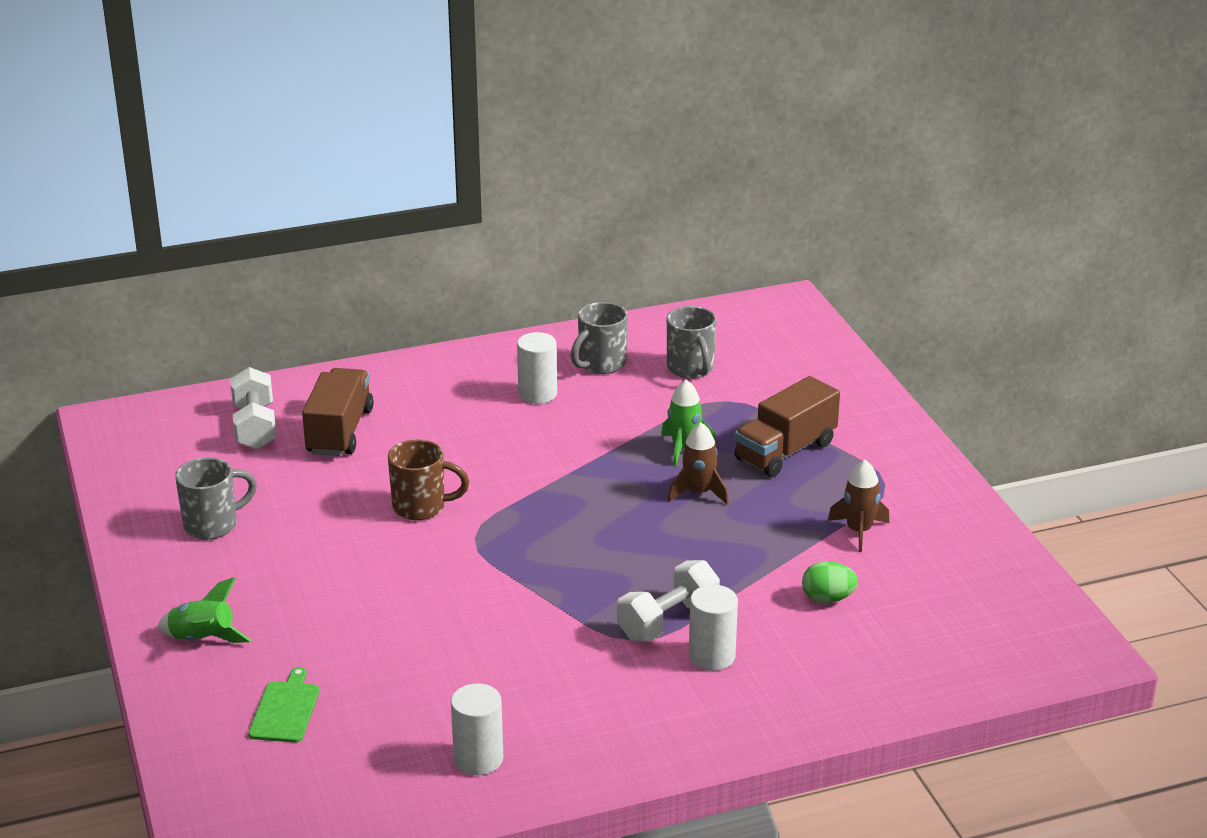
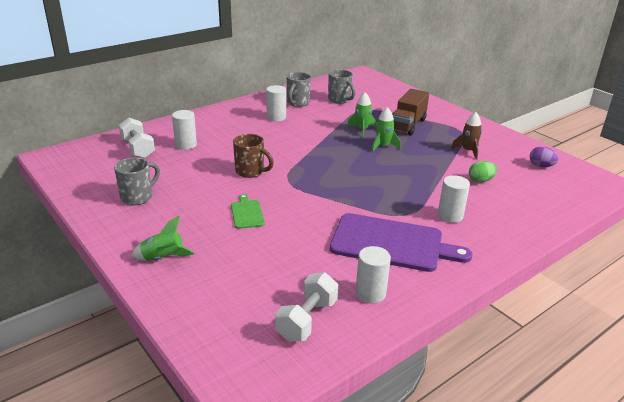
camera: 20 degrees left, 0 degrees up
(285, 709) = (237, 288): green cutting board -> green cutting board (247, 213)
(340, 432) = (186, 145): brown truck -> white cylinder
(421, 507) = (250, 171): brown mug -> brown mug turned 45 degrees clockwise
(571, 686) = (391, 243): none -> purple cutting board
(668, 621) = (415, 203): white dumbbell -> white dumbbell (307, 320)
(698, 493) = (383, 146): brown rocket -> green rocket
(978, 589) = (541, 166): none -> purple egg

